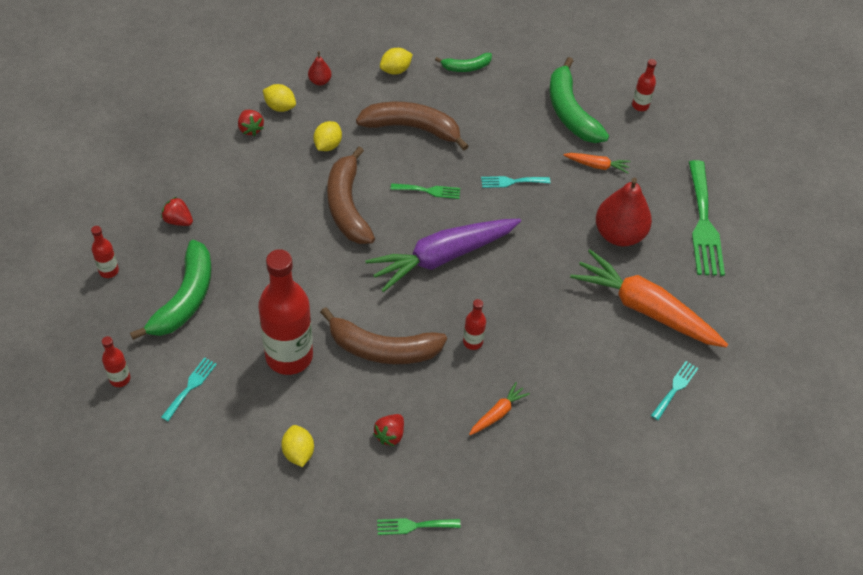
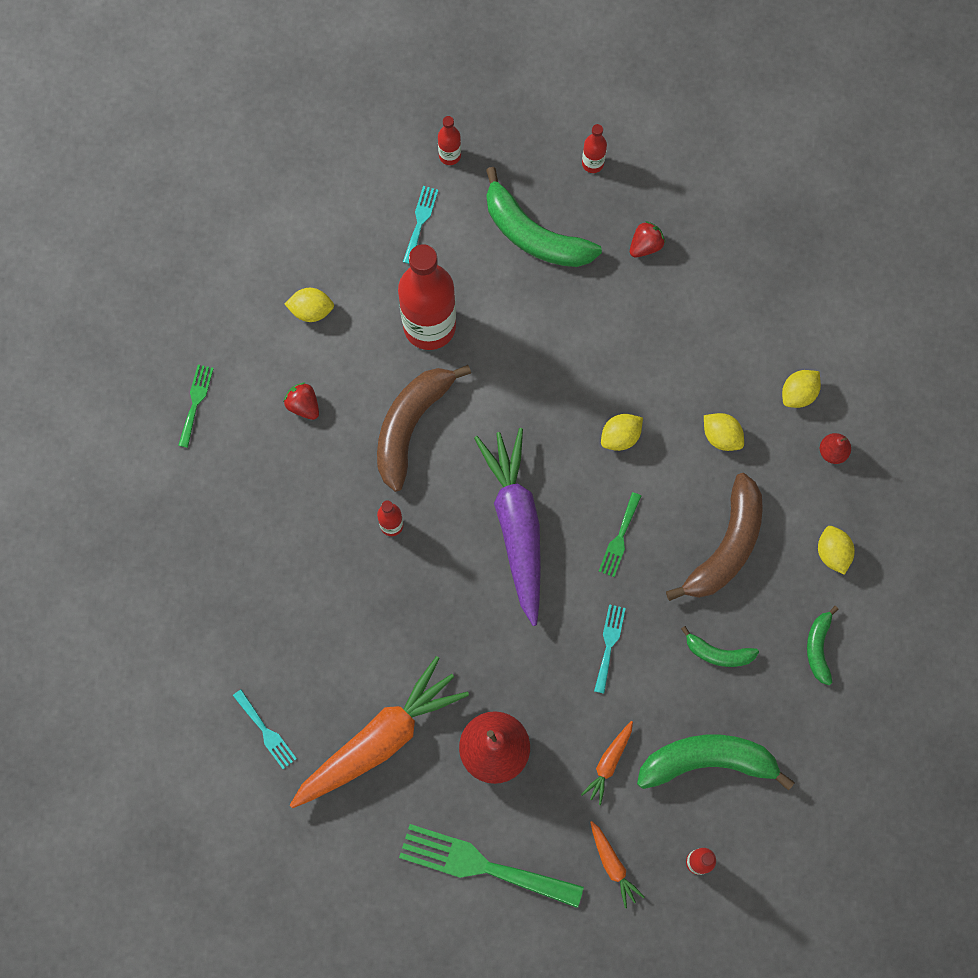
camera: 110 degrees right, 20 degrees up
(190, 387) = (420, 221): turquoise fork -> turquoise fork turned 120 degrees counterclockwise
(250, 129) = (769, 351): red strawberry -> none
(347, 206) = (620, 436): brown banana -> yellow lemon
(492, 119) = (718, 653): none -> green banana
(498, 413) = (295, 524): orange carrot -> orange carrot (613, 865)

